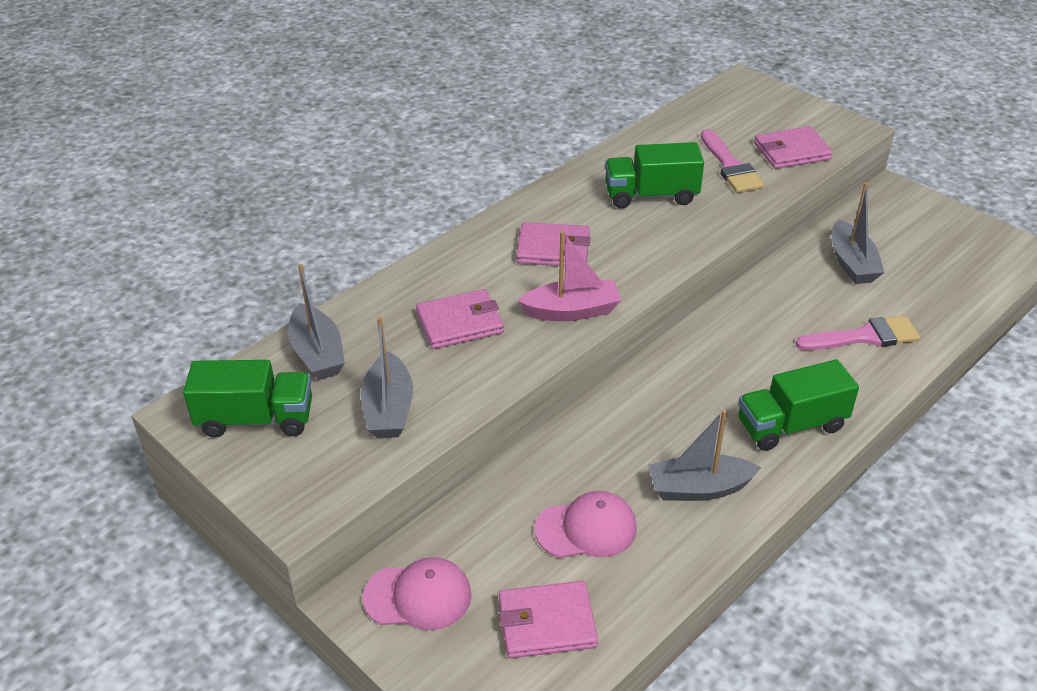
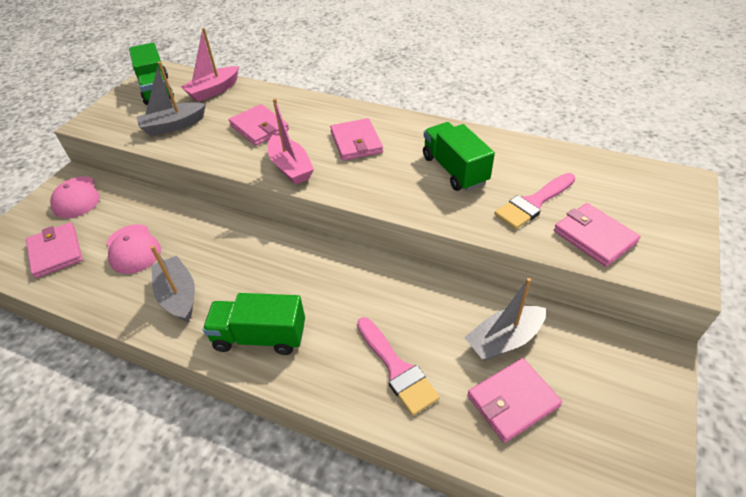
camera: 70 degrees right, 5 degrees up
(317, 353) = (214, 91): grey boat -> pink boat
(791, 425) = (260, 336): green truck -> green truck turned 45 degrees counterclockwise
(917, 280) = (512, 401): none -> pink wallet

